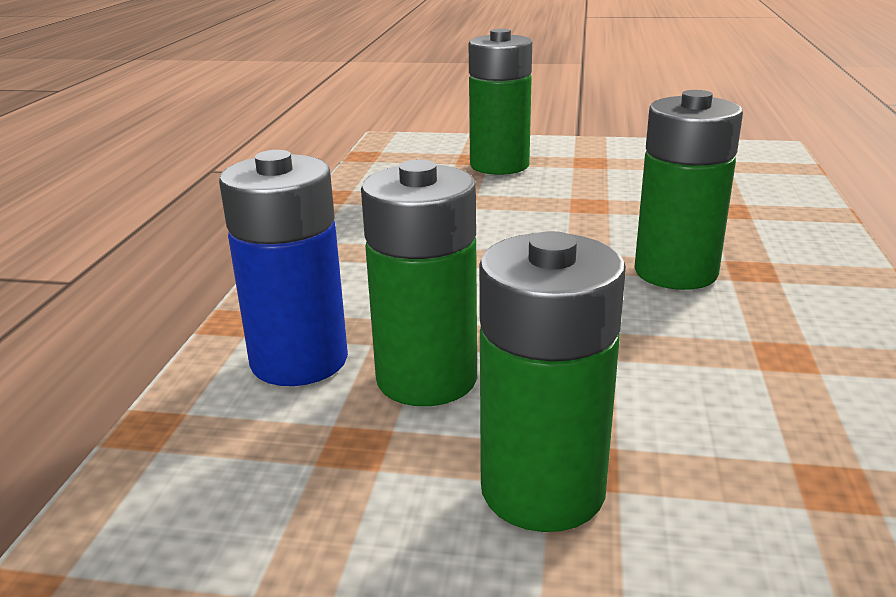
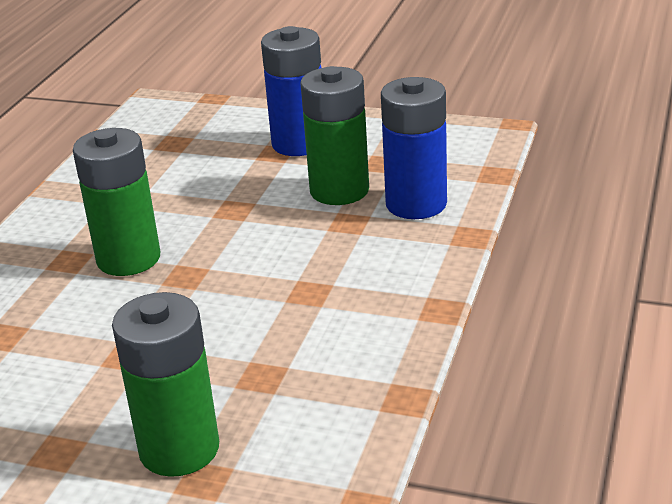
camera: 170 degrees left, 5 degrees up
(542, 489) = (299, 144): green battery -> blue battery

